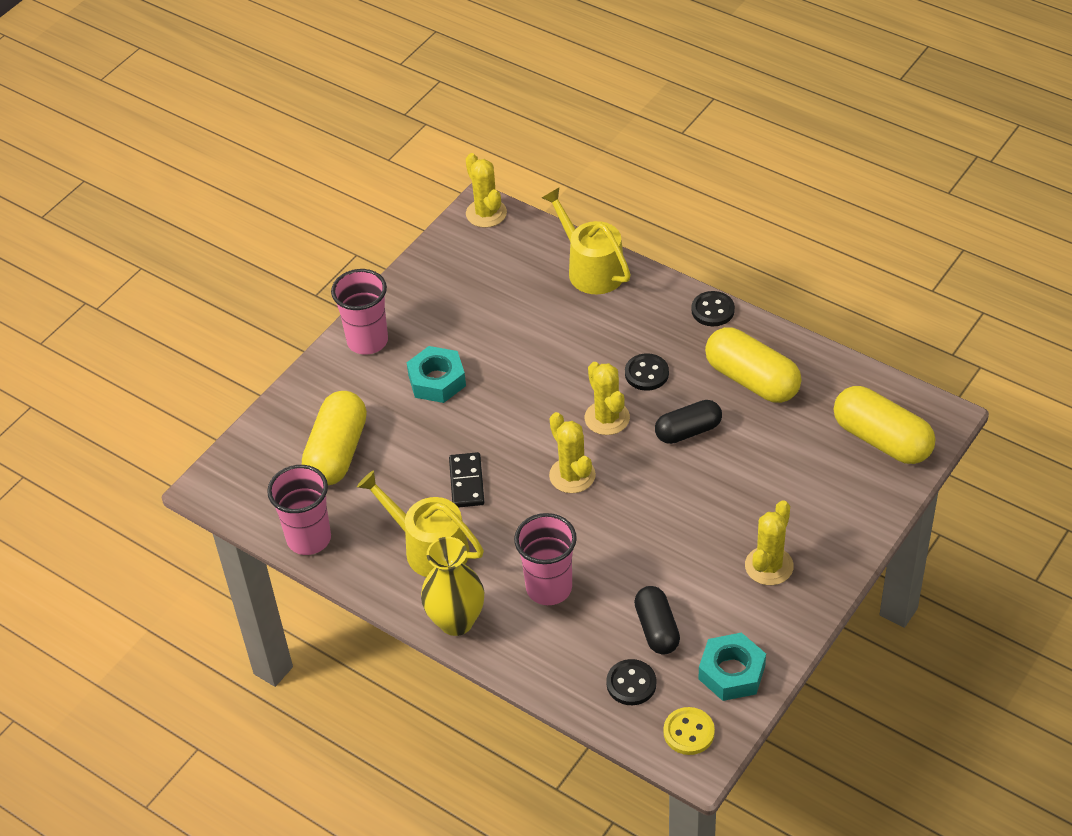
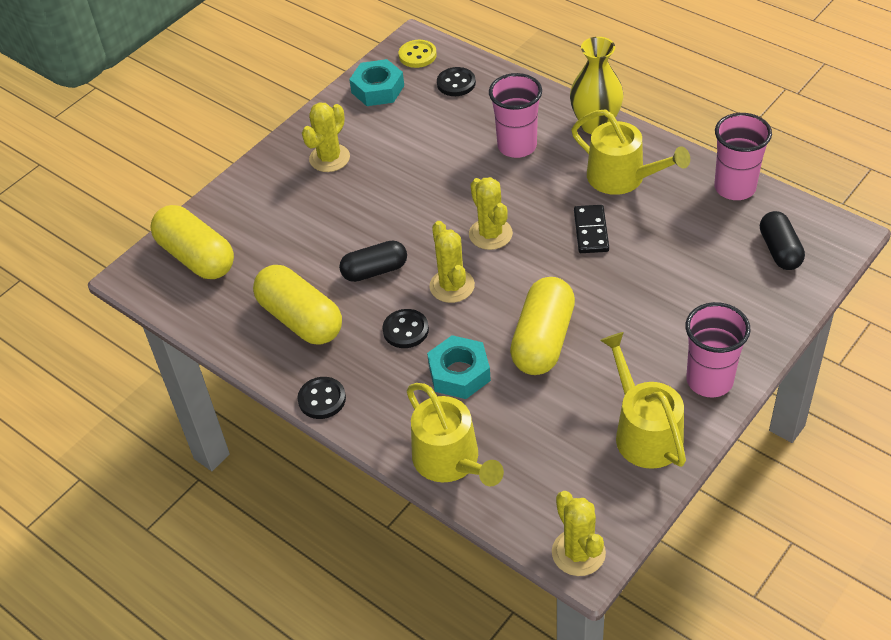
camera: 175 degrees left, 0 degrees up
(337, 452) = (722, 262): yellow capsule -> yellow capsule (543, 340)
(428, 297) = (644, 432): none -> yellow watering can
(437, 380) = (627, 331): turquoise nut -> turquoise nut (459, 373)
(657, 629) = (431, 117): black capsule -> black capsule (780, 250)

